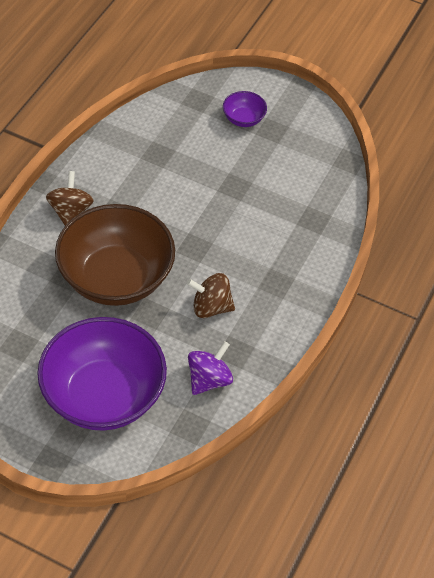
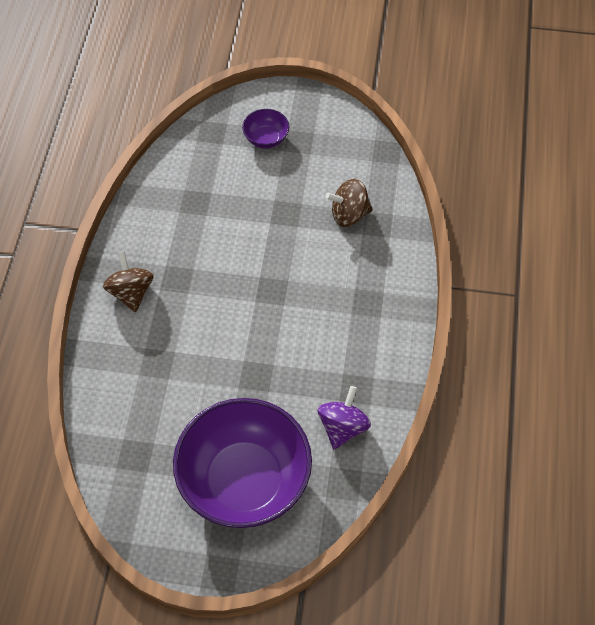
camera: 15 degrees left, 5 degrees up
(116, 278) = (206, 349): brown bowl -> none
(211, 307) = (314, 349): brown spinning top -> brown spinning top (349, 214)

